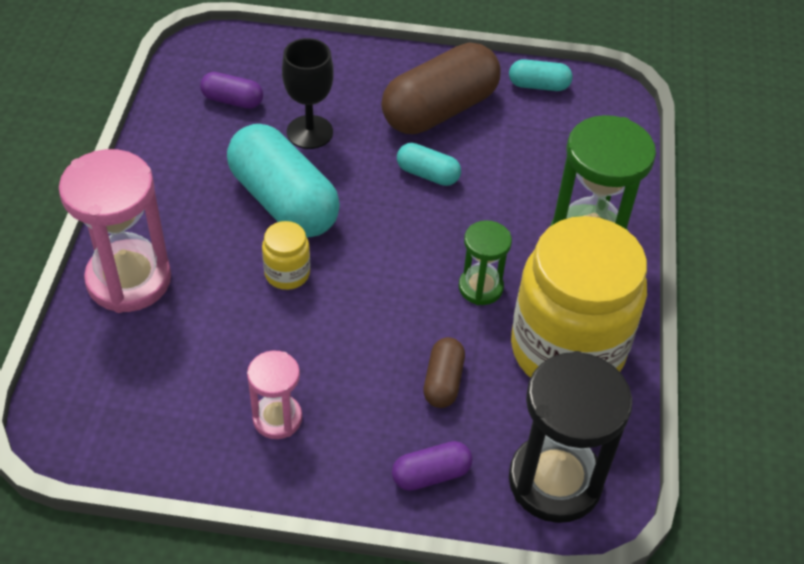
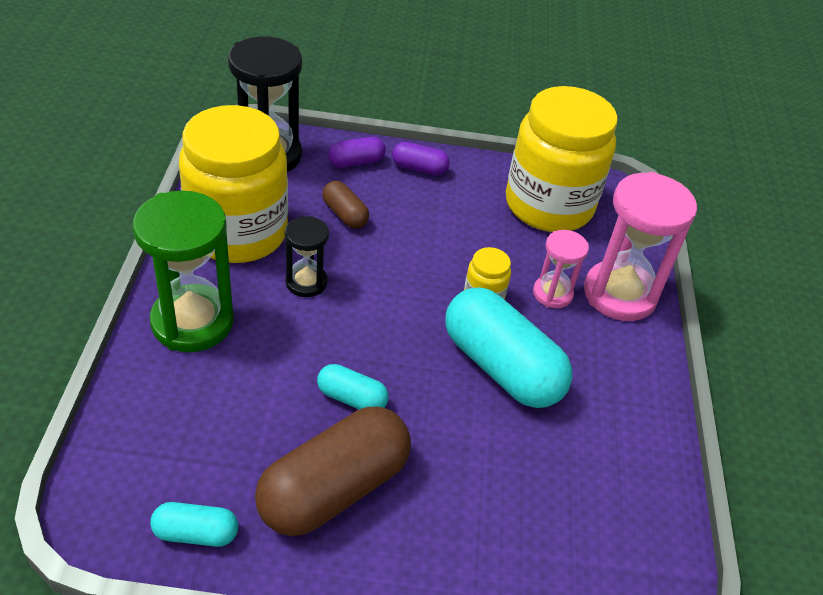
camera: 175 degrees right, 5 degrees down
(172, 406) = (548, 205): none -> yellow jar
(232, 100) = (591, 499): purple capsule -> purple capsule (419, 168)
(277, 418) = (470, 196): pink hourglass -> pink hourglass (552, 294)
(309, 132) = (489, 453): black goblet -> none
(443, 381) = (345, 214): brown capsule -> brown capsule turned 45 degrees counterclockwise
(480, 287) = (306, 282): green hourglass -> black hourglass

